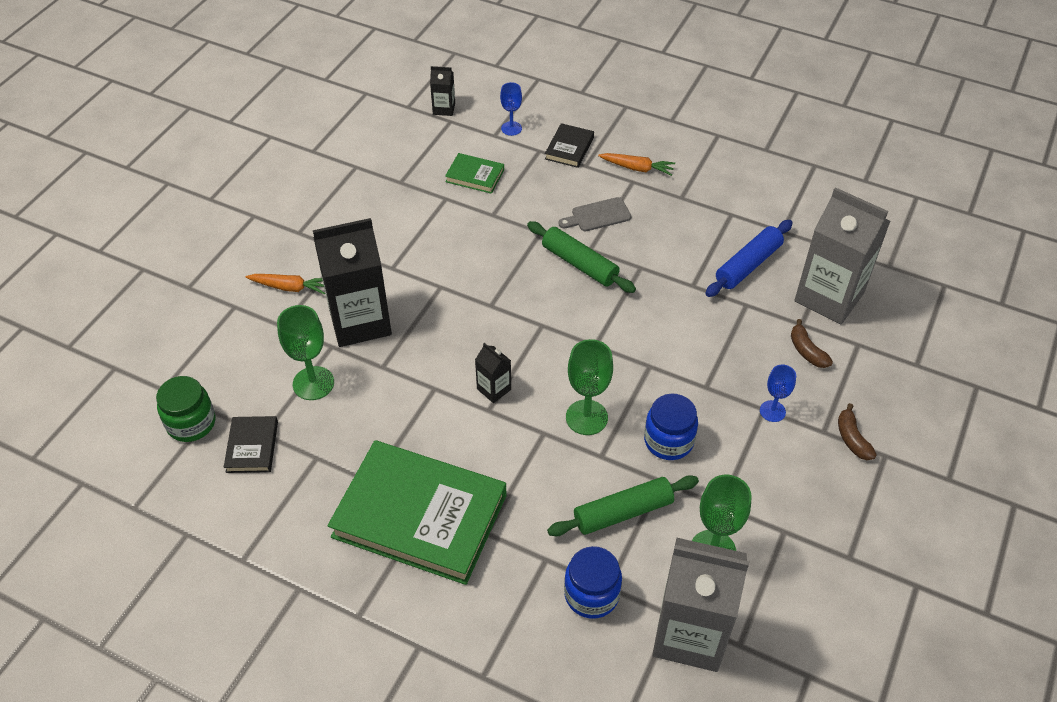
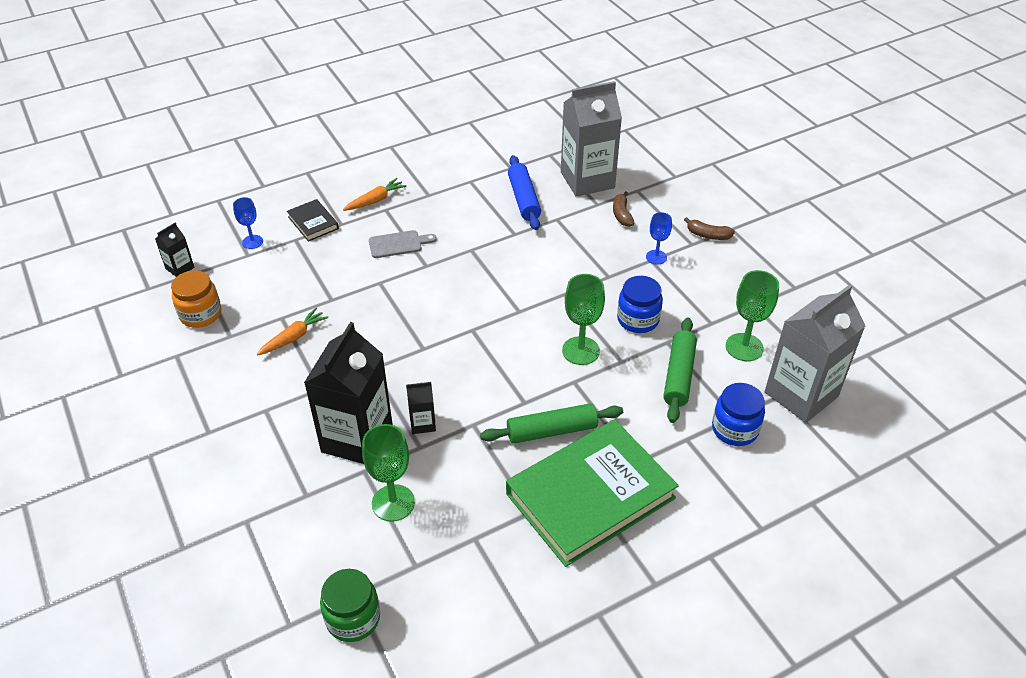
camera: 55 degrees left, 5 degrees down
(252, 447) = (422, 581): black book -> none
(290, 287) = (267, 469): orange carrot -> orange carrot (294, 337)
(407, 151) = (200, 314): none -> orange jar
(475, 176) = (278, 288): green book -> none
(494, 389) = (507, 389): black carton -> black carton (423, 423)
(579, 264) = (434, 278): green rolling pin -> green rolling pin (551, 431)
(598, 215) = (398, 244): grey cutting board -> grey cutting board turned 120 degrees counterclockwise
(807, 351) = (622, 214): brown banana -> brown banana turned 75 degrees clockwise

